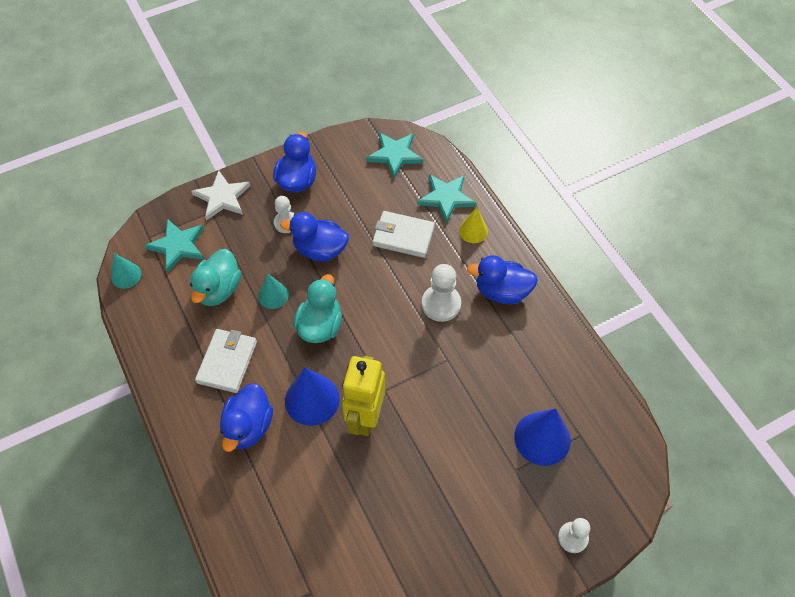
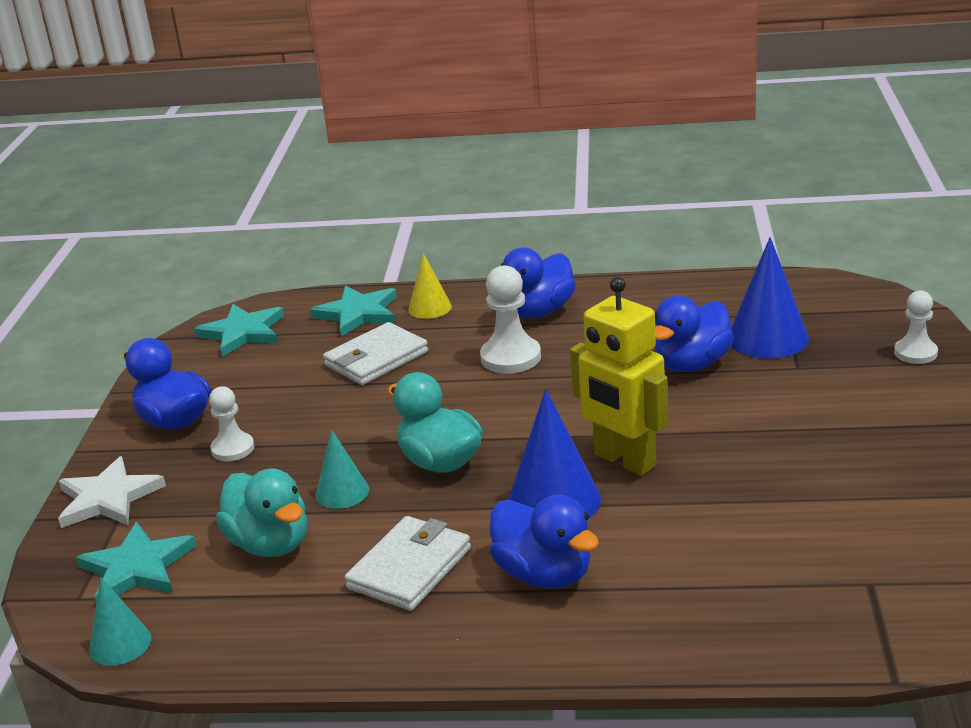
camera: 55 degrees left, 30 degrees down
(227, 362) = (409, 568): white wallet -> white wallet turned 75 degrees clockwise
(320, 249) = (315, 430): blue duck -> blue duck (691, 364)

